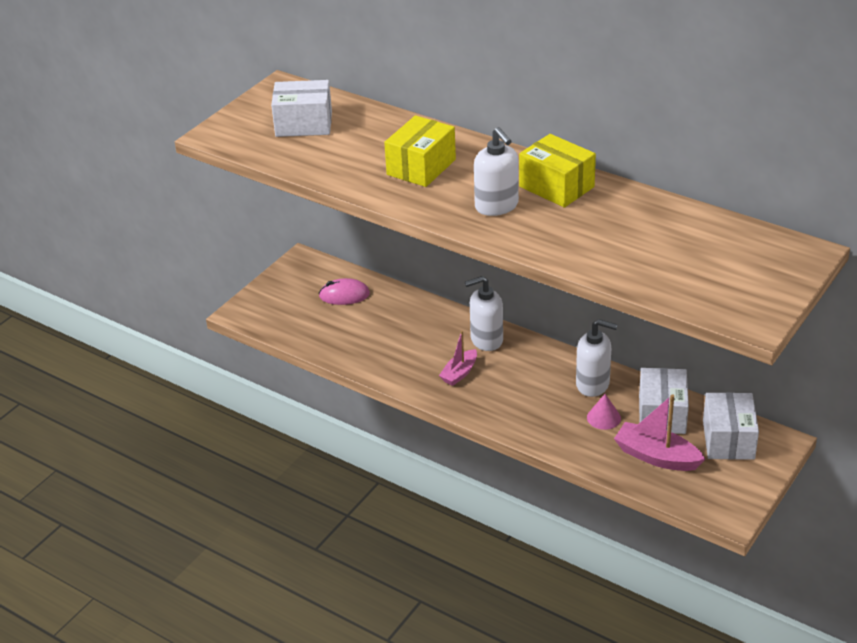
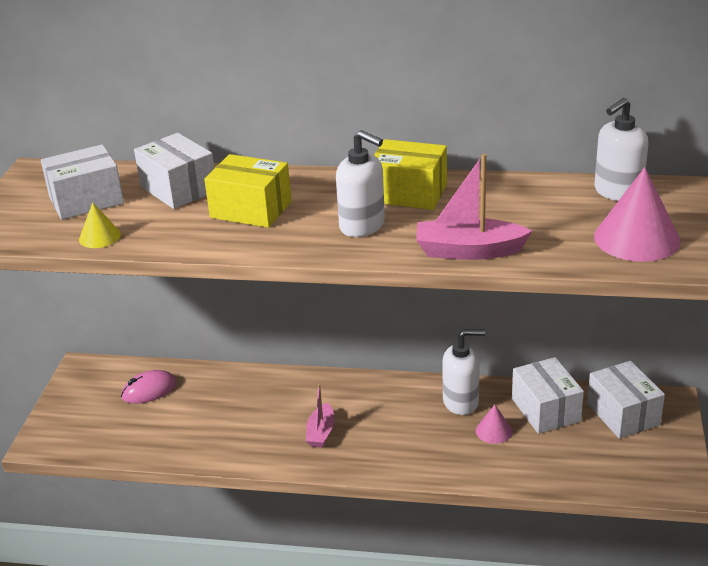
camera: 25 degrees left, 5 degrees down
(294, 160) = (99, 237): none -> yellow cone
(379, 132) = (178, 189): none -> white box
(421, 167) = (251, 210): yellow box -> yellow box turned 75 degrees counterclockwise
(486, 340) = (327, 391): white soap dispenser -> white soap dispenser (617, 192)
(656, 456) = (571, 452): pink boat -> pink boat (468, 251)
(710, 281) = (636, 238): none -> pink cone

